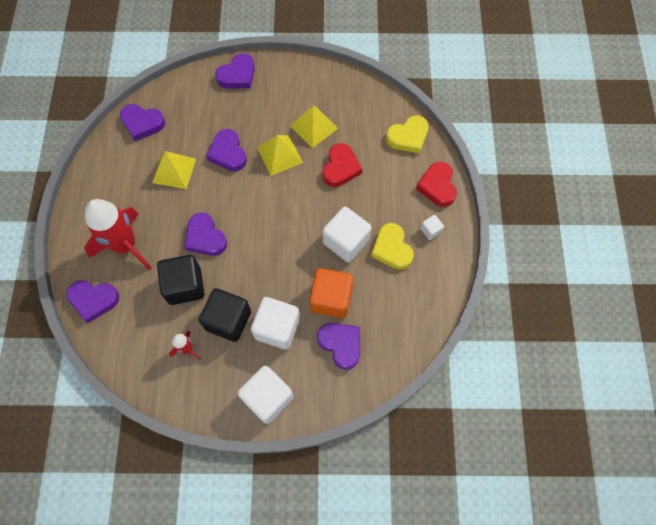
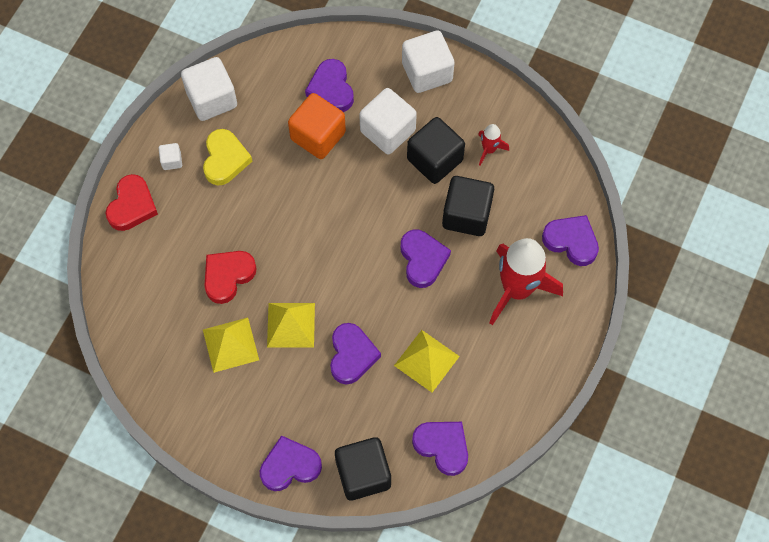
camera: 155 degrees left, 0 degrees up
(188, 89) = (363, 474): none -> black cube
(346, 241) = (270, 188): white cube -> white cube (212, 99)
(408, 137) = (126, 280): yellow heart -> none

